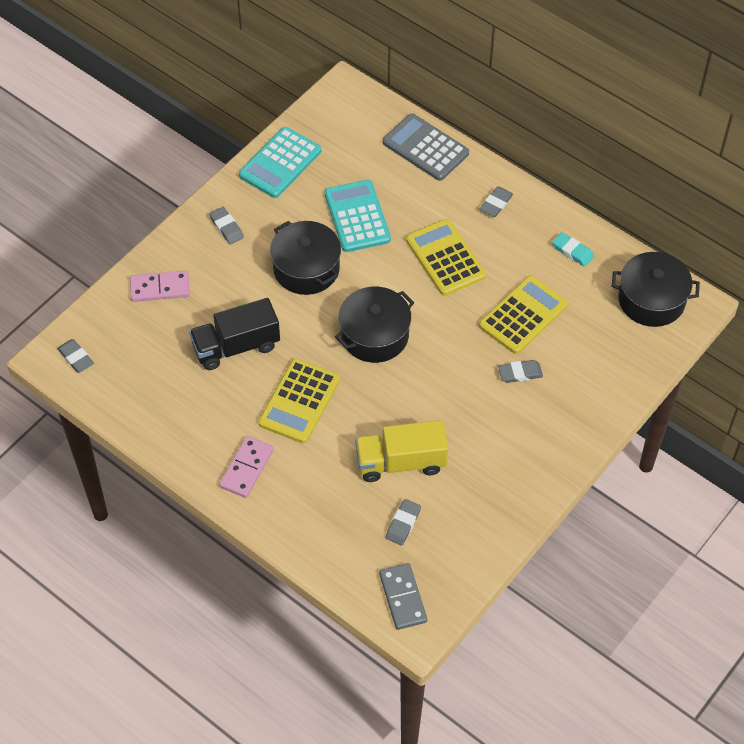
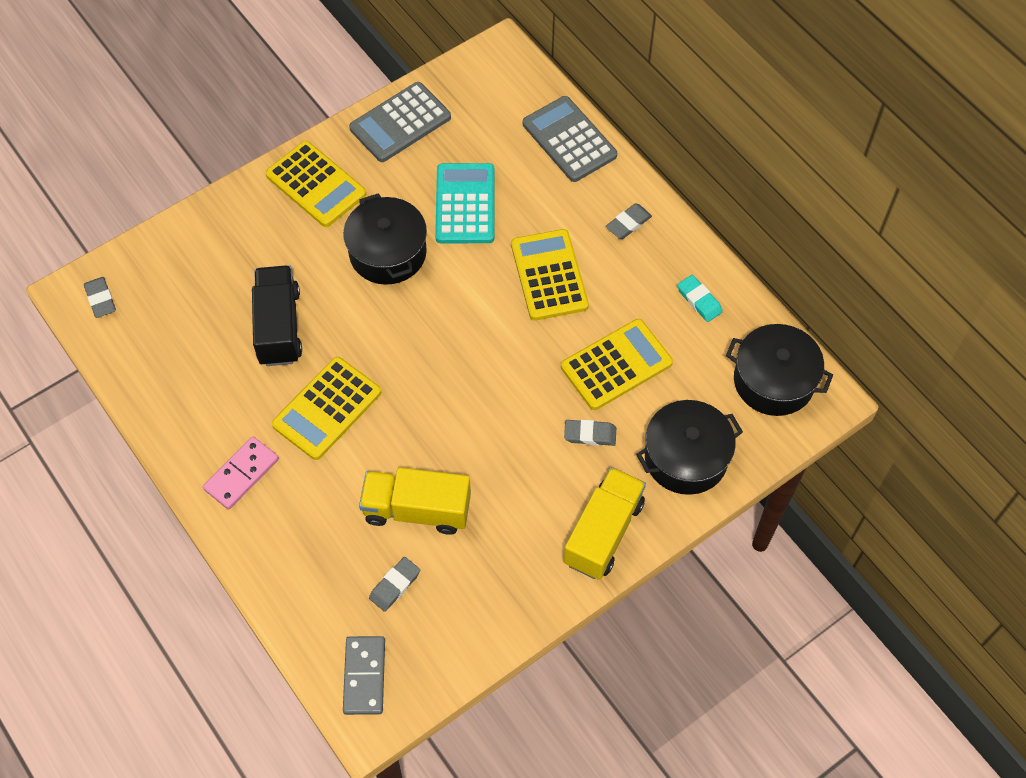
camera: 15 degrees right, 5 degrees up
(160, 288) = (219, 239): pink domino -> none
(226, 227) = (316, 185): grey eraser -> yellow calculator
(236, 346) = (279, 327): black truck -> black truck turned 90 degrees clockwise
(280, 163) = (400, 123): turquoise calculator -> grey calculator
(374, 335) = (438, 349): black pot -> black pot (686, 457)
(556, 445) = (603, 532): none -> yellow truck

